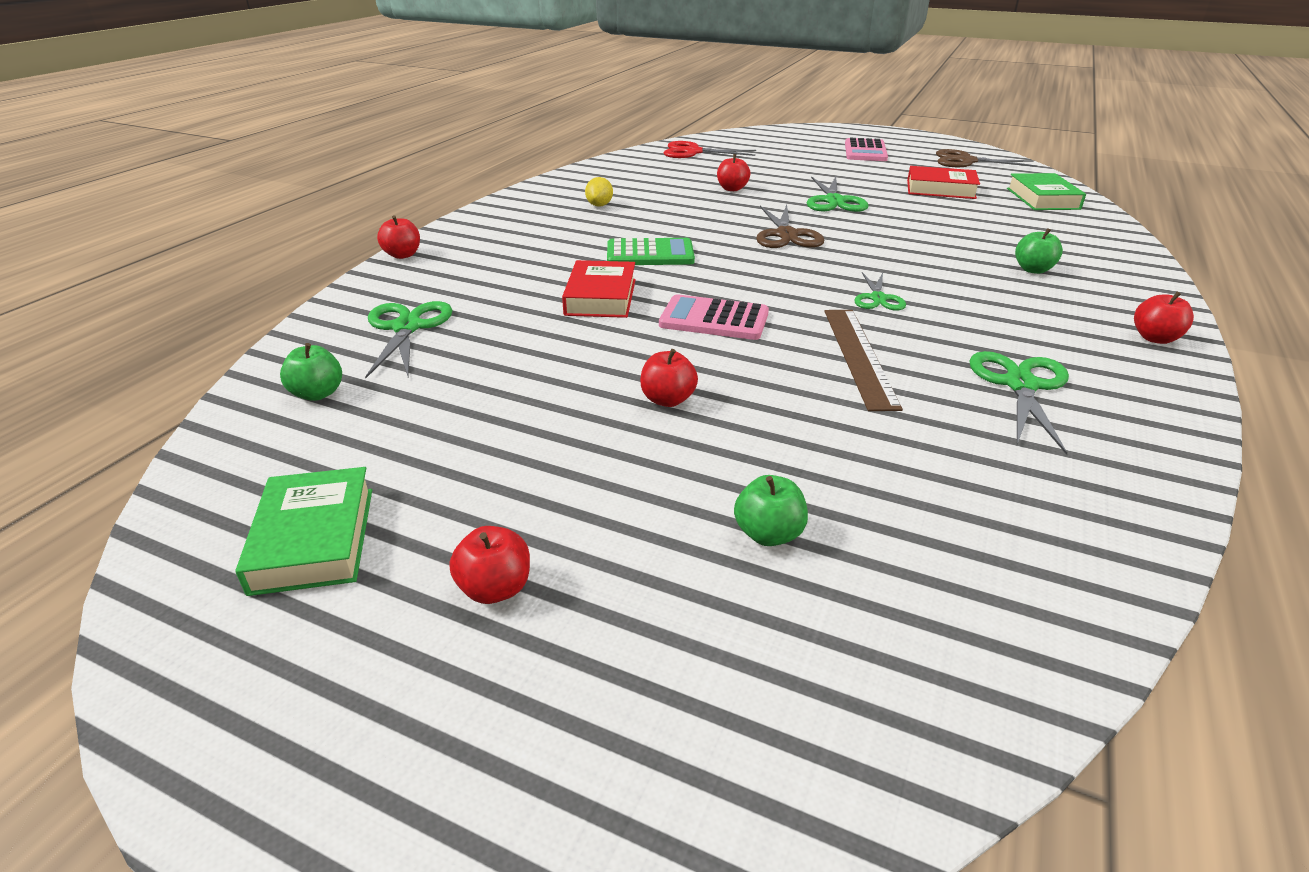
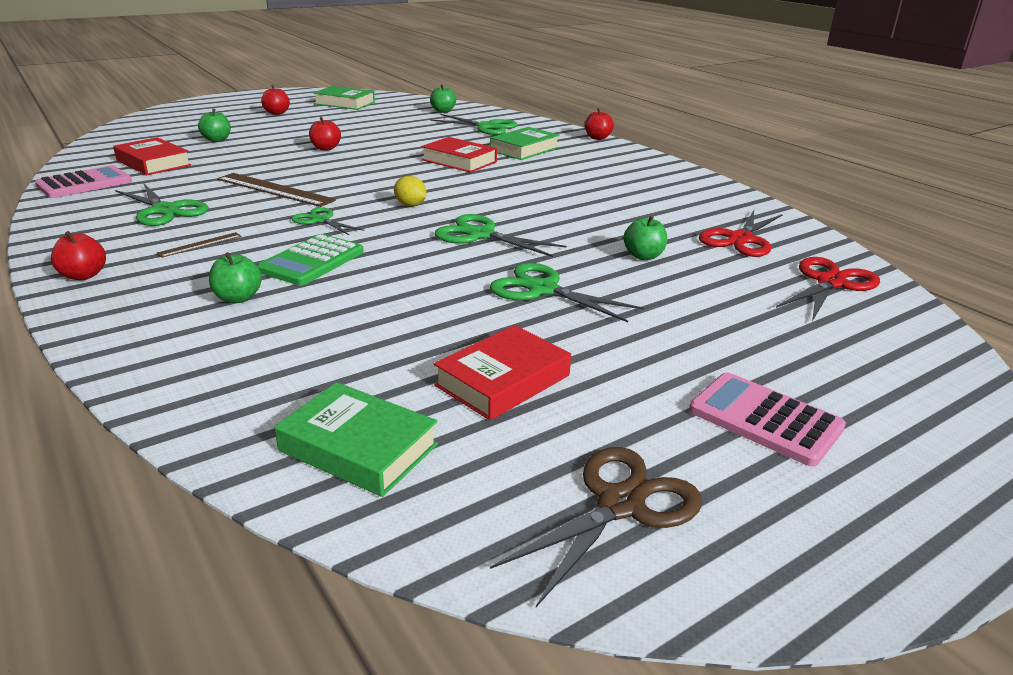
camera: 120 degrees right, 5 degrees down
(504, 278) = (524, 149): none -> green book
(599, 205) = (646, 196): yellow lemon -> yellow lemon (410, 205)
(650, 254) = (509, 185): green calculator -> green calculator (312, 261)
(654, 173) = (740, 239): none -> red scissors
(714, 319) = (382, 175): pink calculator -> pink calculator (84, 183)
(732, 189) = (643, 256): red apple -> green apple
(786, 235) = (480, 235): brown scissors -> green scissors
(954, 513) = (153, 163): none -> red book
(1021, 323) = (200, 245): none -> brown ruler

